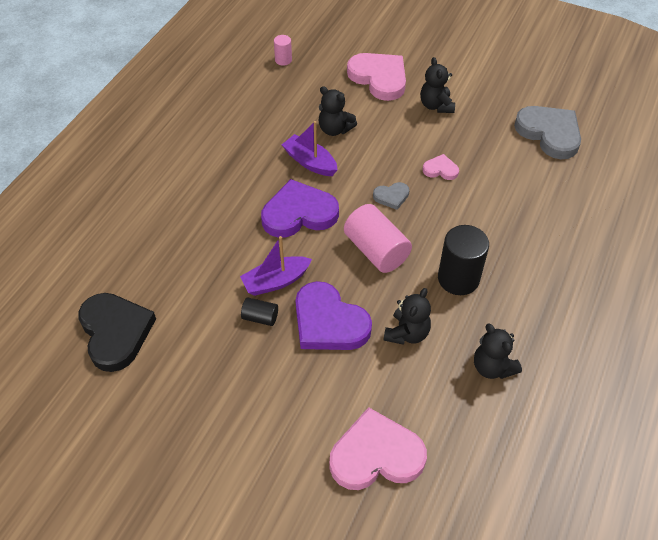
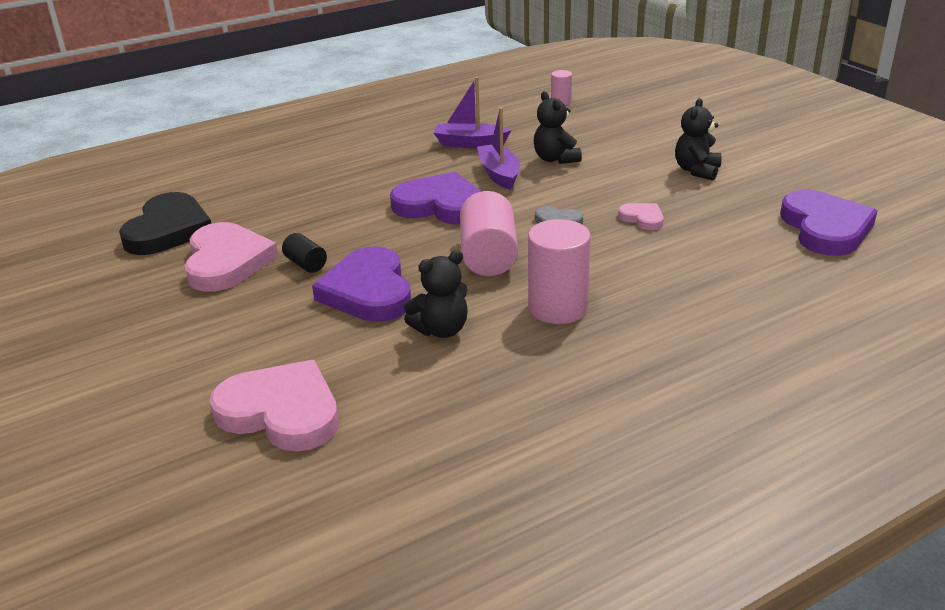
camera: 35 degrees right, 20 degrees down
(276, 281) = (354, 244): purple boat -> purple boat (470, 143)
(379, 78) = (652, 136): pink heart -> pink heart (227, 262)
(458, 278) = (557, 308): black cylinder -> pink cylinder
(492, 367) = (508, 395): black teddy bear -> none
(549, 133) = (825, 228): grey heart -> purple heart

